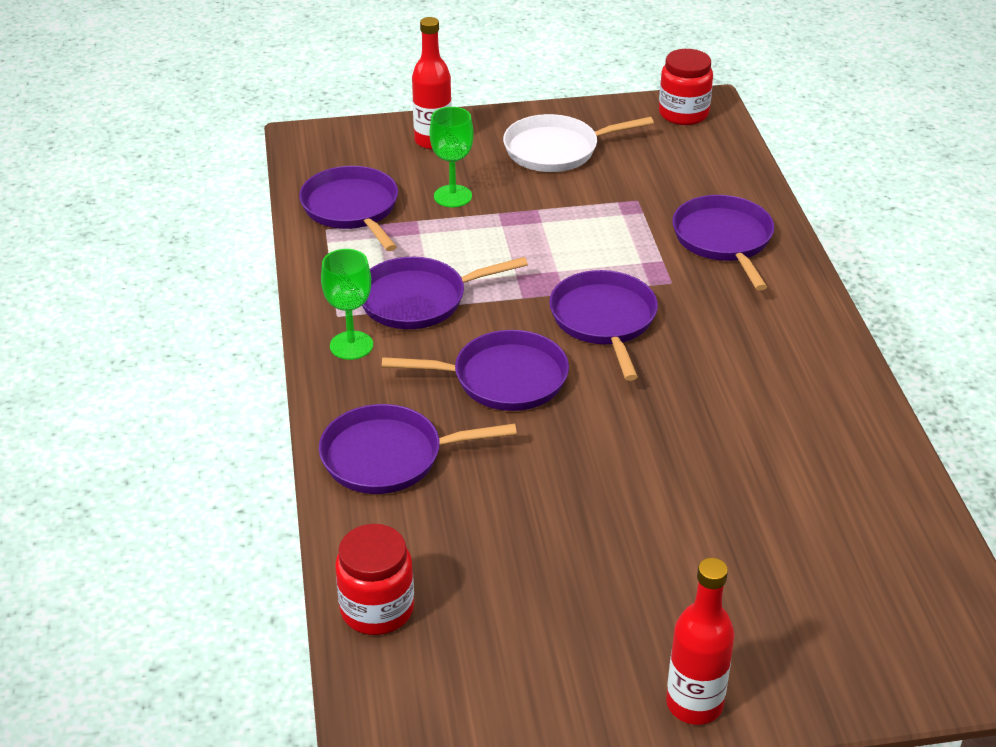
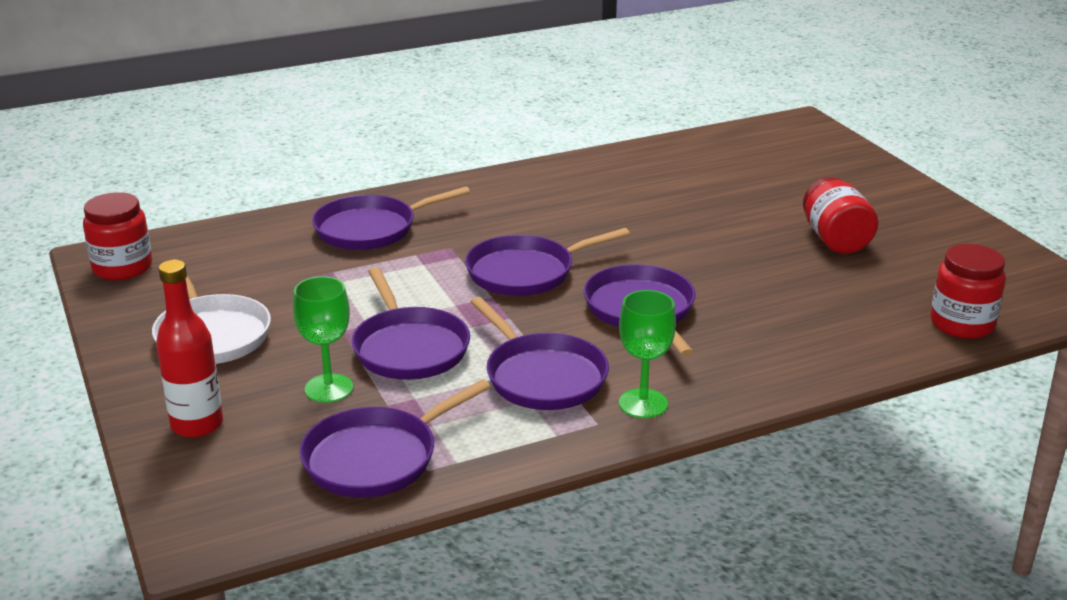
camera: 105 degrees left, 10 degrees down
(388, 457) = (789, 351): purple pan -> purple pan (409, 348)
(605, 573) = (835, 239): none -> red jar
(694, 704) = (919, 200): red bottle -> none

